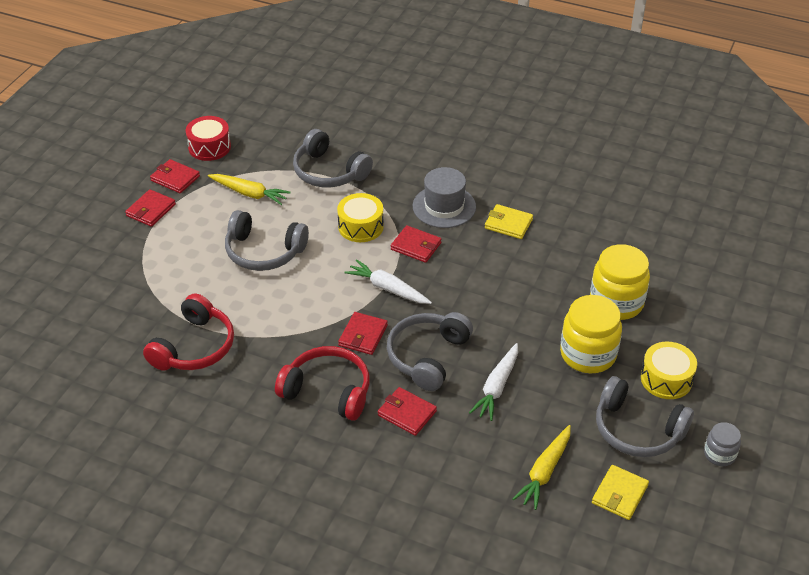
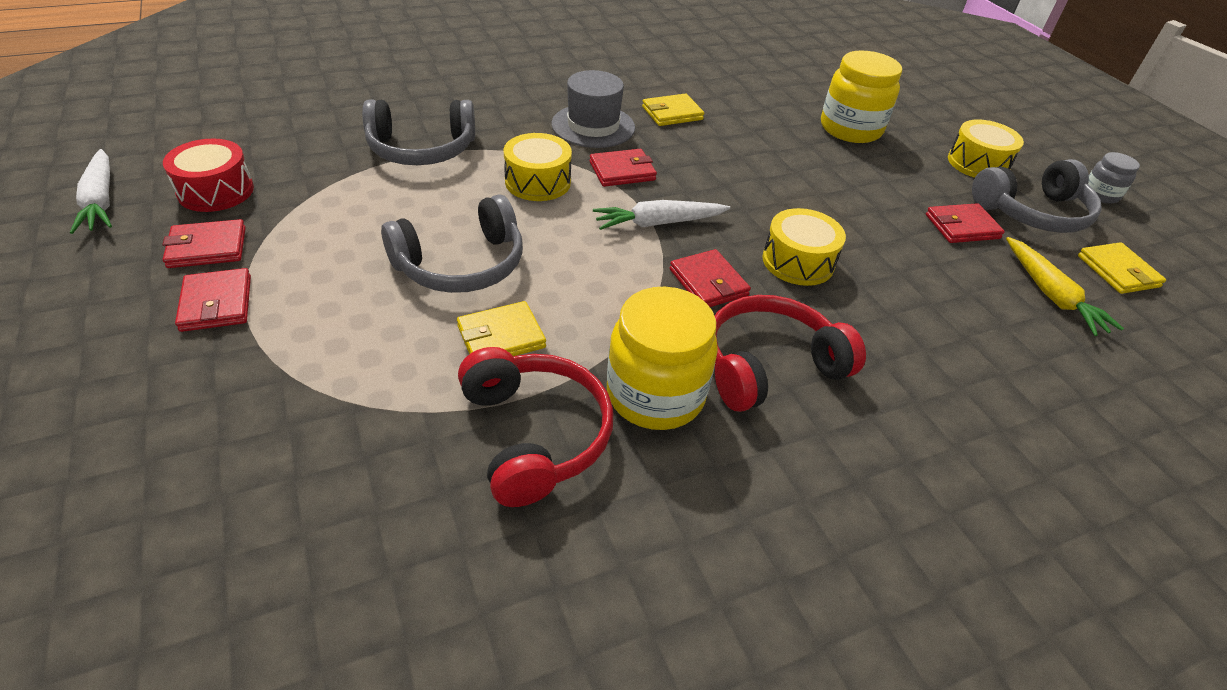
camera: 50 degrees left, 0 degrees up
(235, 298) = (501, 337): none -> yellow wallet
(249, 193) = (349, 214): yellow carrot -> none
(407, 413) = (873, 329): red wallet -> red wallet (962, 227)
(428, 356) = (798, 262): grey headphones -> yellow drum
(496, 387) = (894, 249): white carrot -> white carrot (100, 201)
(588, 354) = (902, 178): yellow jar -> yellow jar (655, 395)

